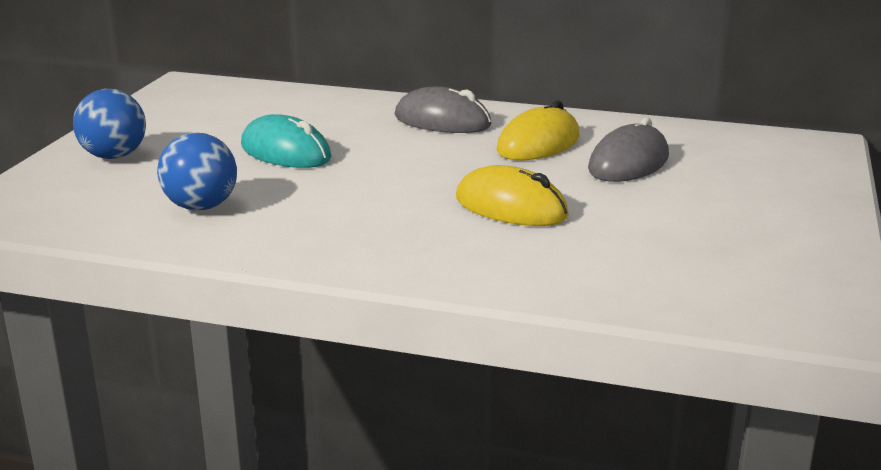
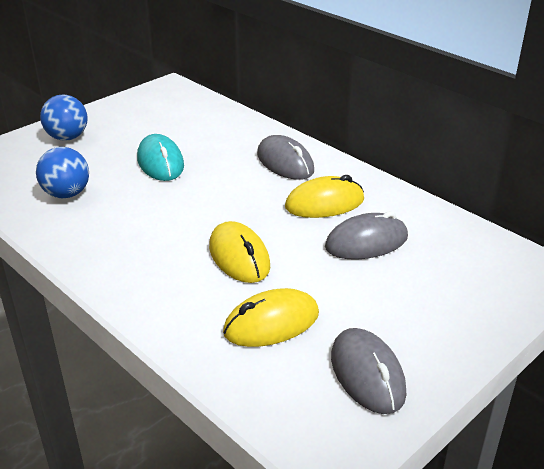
camera: 30 degrees right, 10 degrees up
(628, 248) = (271, 323): none -> yellow mouse
(779, 258) = (367, 374): none -> grey mouse

